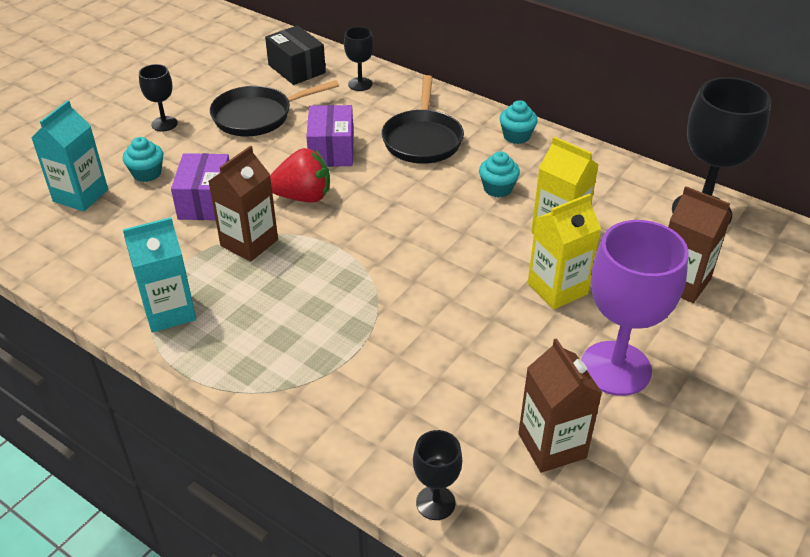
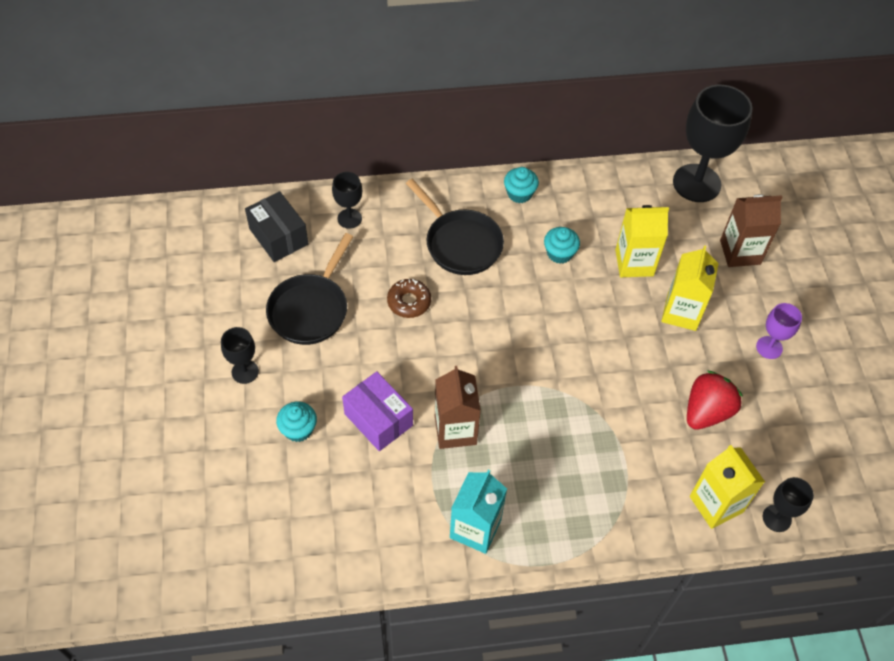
camera: 45 degrees left, 15 degrees up
(80, 195) = (275, 490): turquoise carton -> none
(296, 69) = (278, 236): black box -> black box turned 45 degrees clockwise
(303, 197) = (442, 360): red strawberry -> red strawberry (706, 411)
(331, 150) = (409, 302): purple box -> brown donut
(390, 445) = (716, 504): none -> yellow carton
(552, 445) = (791, 429): brown carton -> none
(615, 368) = (769, 347): purple goblet -> purple goblet, size x0.49

